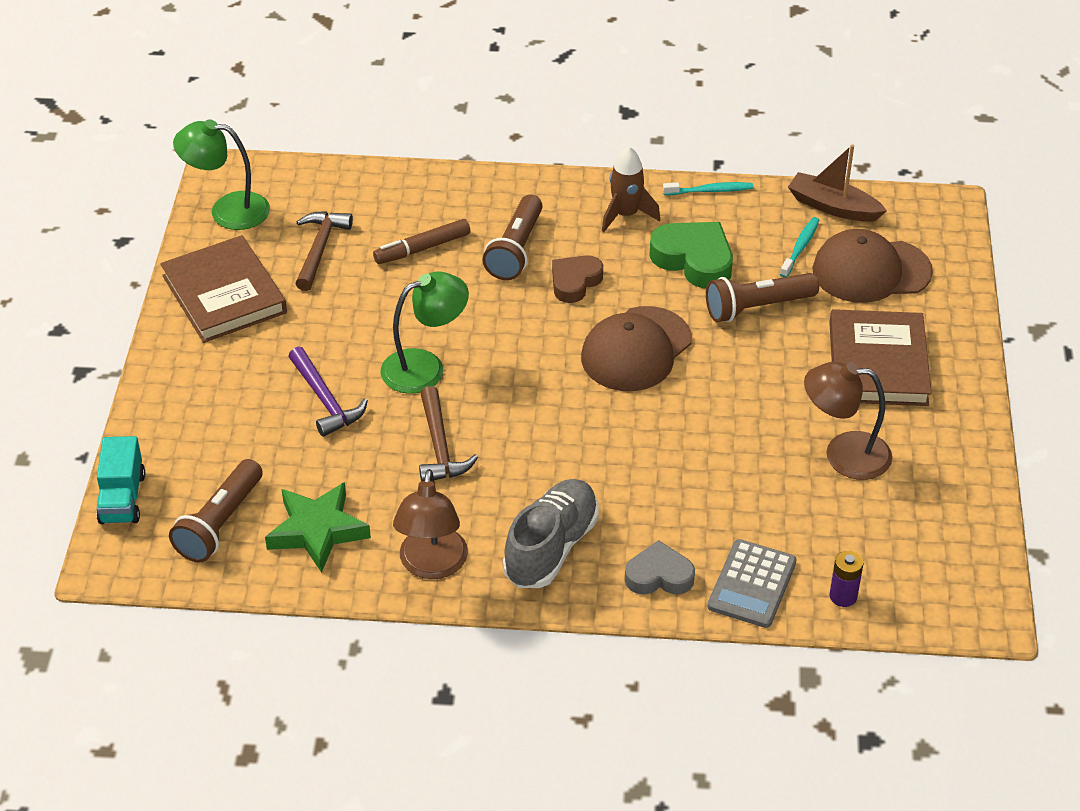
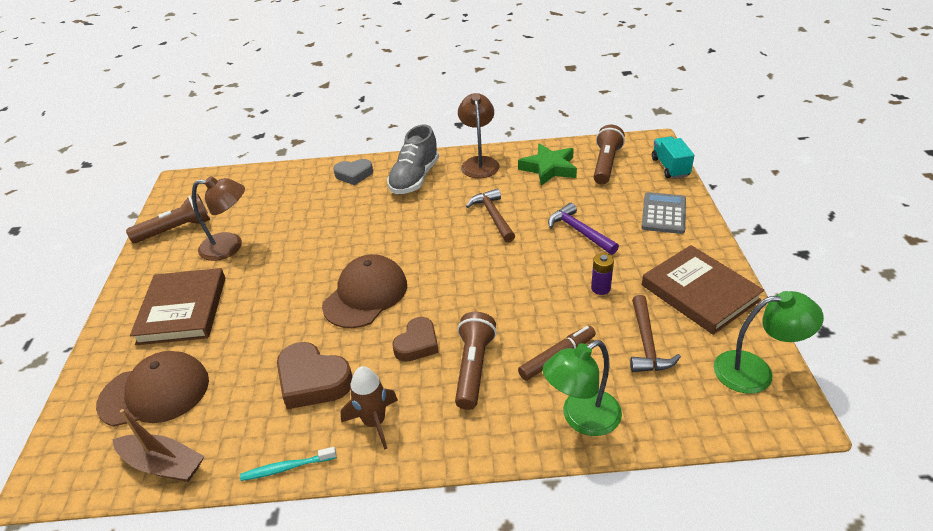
camera: 175 degrees right, 5 degrees down
(425, 367) = (519, 261): green lamp -> green lamp (581, 418)
(694, 260) = (313, 381): green heart -> brown heart
(752, 584) = (303, 178): grey calculator -> grey calculator (663, 214)
(757, 307) = (265, 342): brown flashlight -> brown flashlight (176, 230)
(800, 247) = (212, 409): turquoise toothbrush -> none
(843, 596) = (254, 179): purple battery -> purple battery (600, 288)

